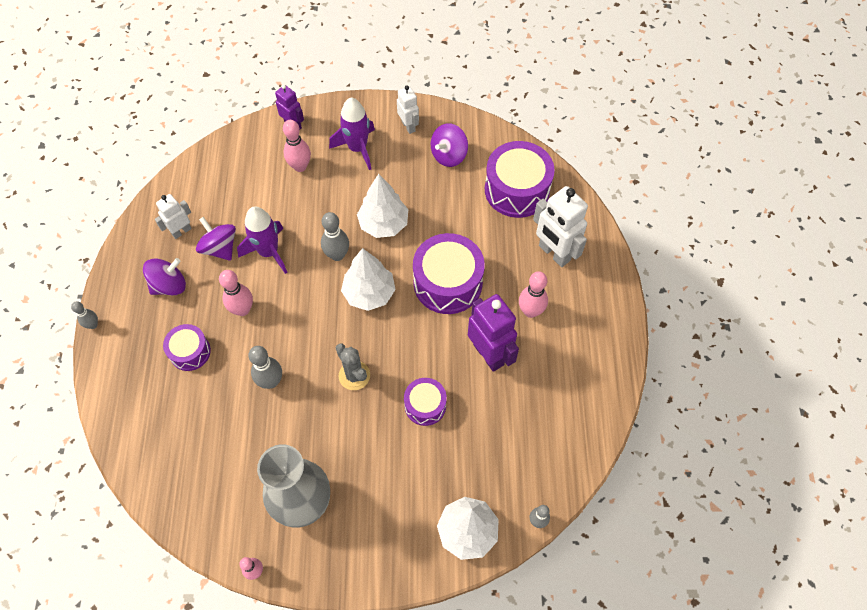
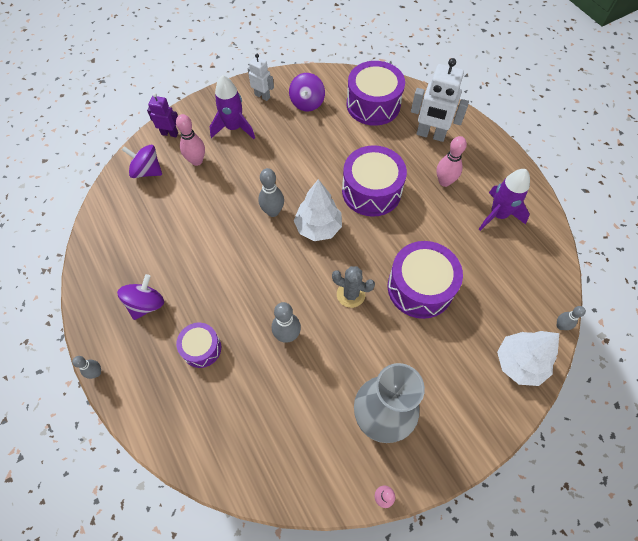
camera: 30 degrees left, 0 degrees up
(181, 231) = (128, 256): white robot -> none
(220, 248) = (171, 253): purple spinning top -> purple spinning top (147, 171)
(242, 309) = (224, 291): pink bowling pin -> none
(269, 252) = (215, 236): purple rocket -> purple rocket (498, 215)
(383, 224) = (293, 172): white tree -> none
(425, 405) = (420, 287): purple drum -> purple drum, size x1.77
(489, 354) = (438, 226): purple robot -> none

